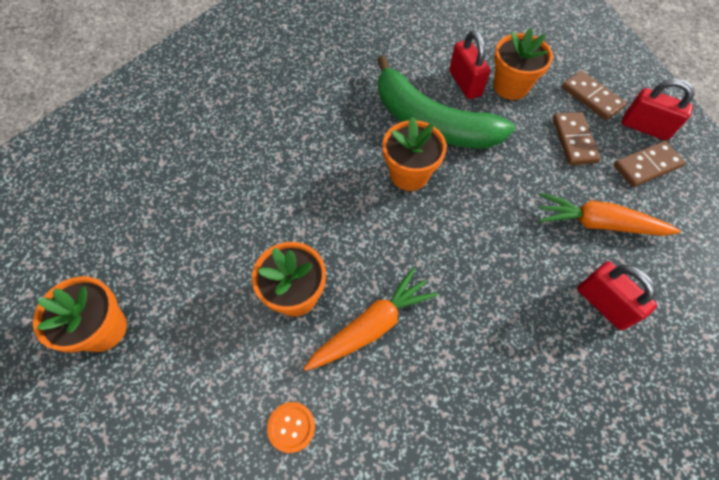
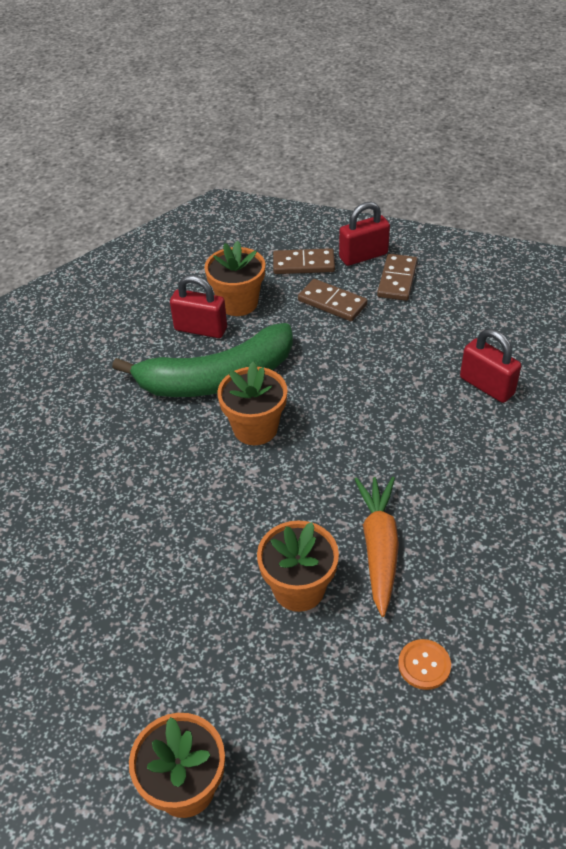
camera: 50 degrees left, 15 degrees down
(598, 223) = (419, 341): orange carrot -> none
(603, 304) = (486, 386): red padlock -> red padlock turned 45 degrees clockwise

